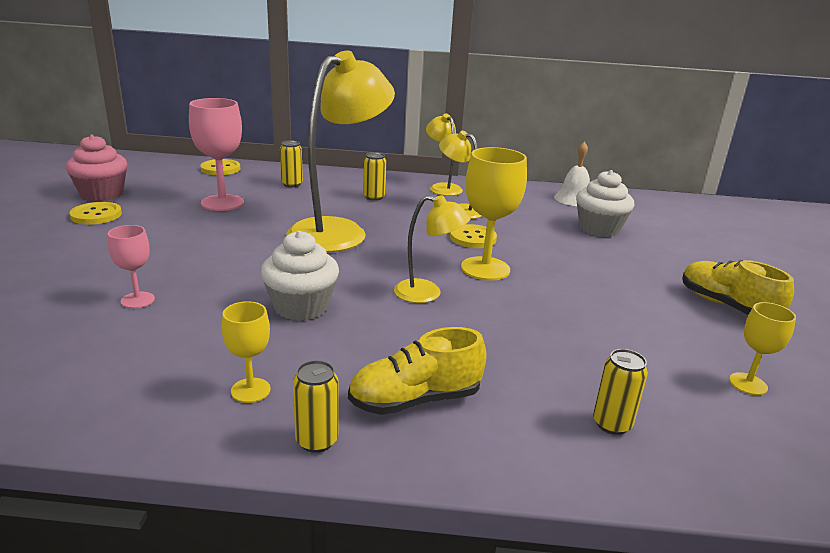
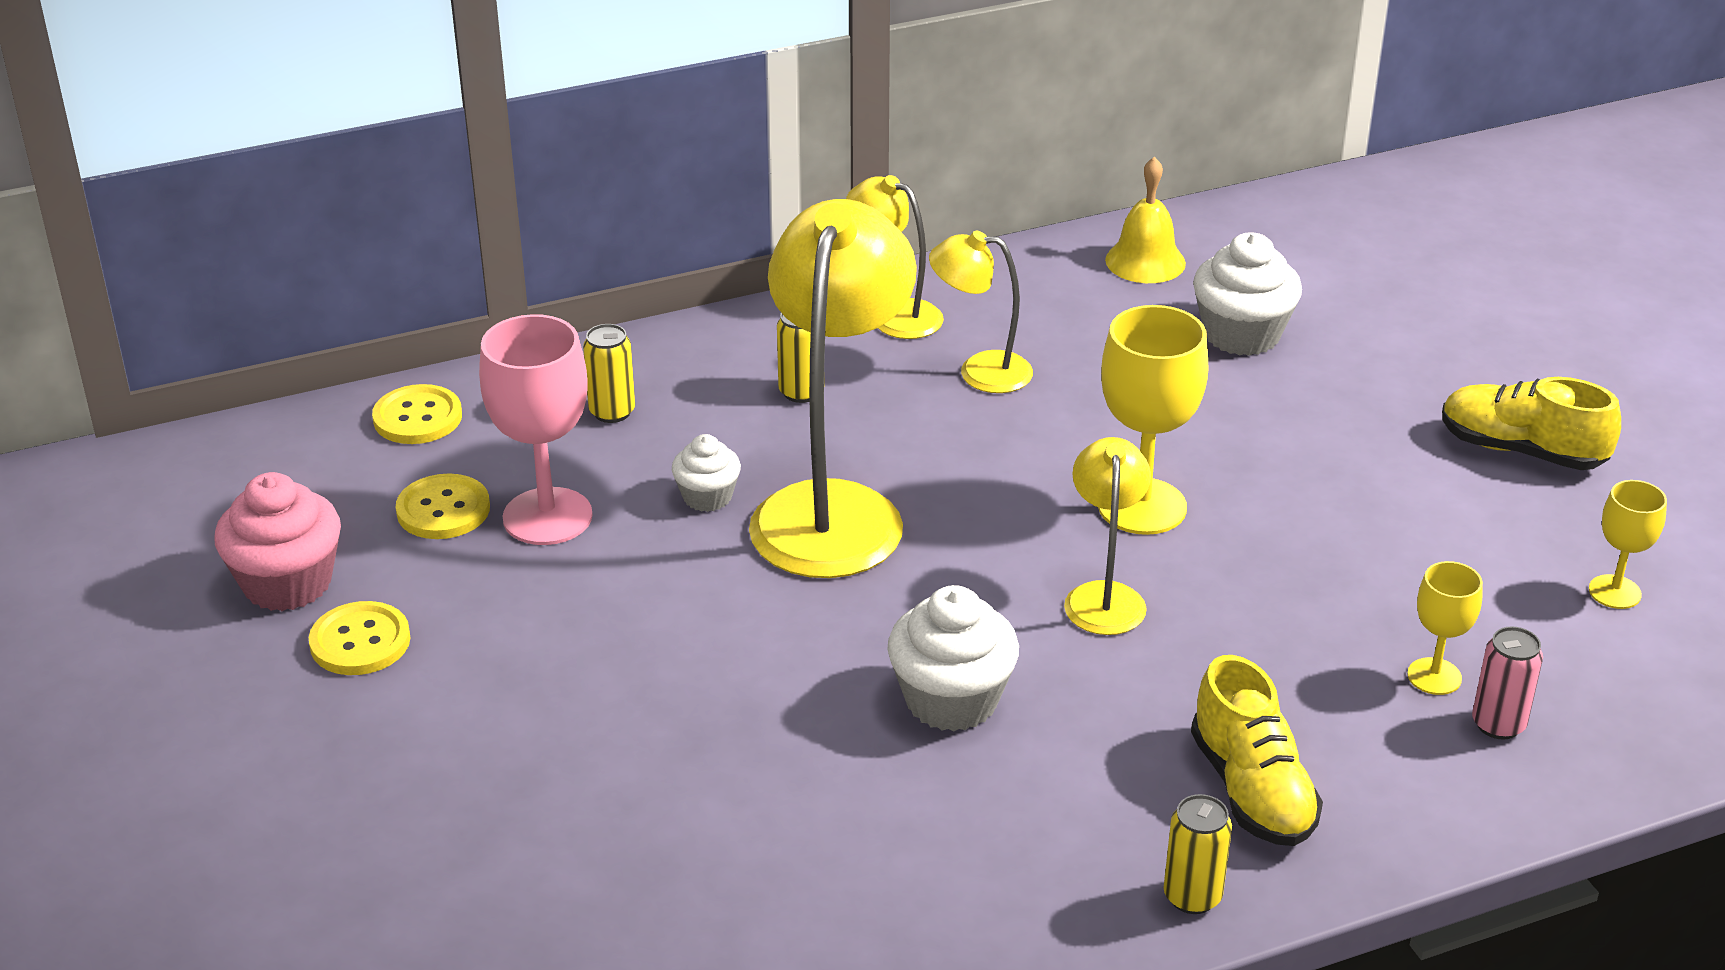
camera: 25 degrees left, 10 degrees up
(137, 300) = (697, 791): pink goblet -> none
(250, 390) = (1039, 865): yellow goblet -> yellow goblet (1434, 676)
(292, 214) = (707, 497): none -> white cupcake
(415, 400) = (1252, 790): yellow shoe -> yellow shoe turned 60 degrees counterclockwise
(427, 293) = (1104, 596): yellow lamp -> yellow lamp turned 75 degrees counterclockwise
(473, 238) = (1064, 439): yellow button -> yellow button (443, 510)
(574, 199) = (1145, 261): white bell -> yellow bell
(611, 424) = (1498, 724): yellow can -> pink can

